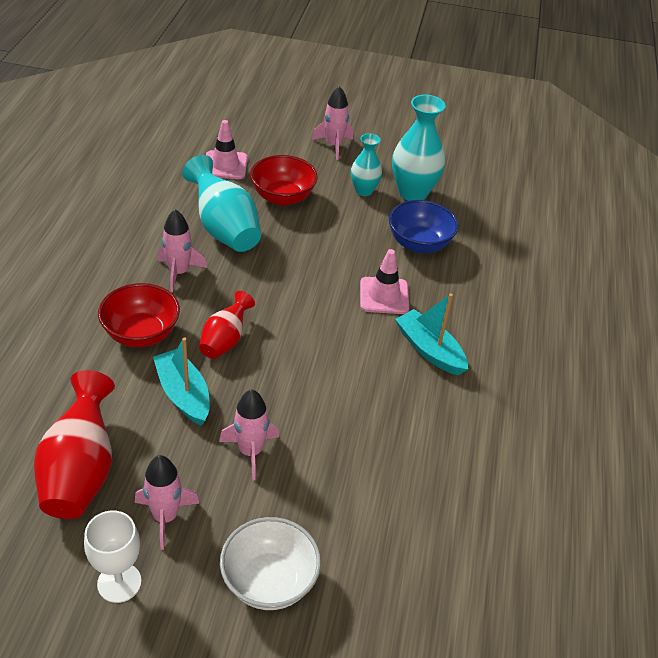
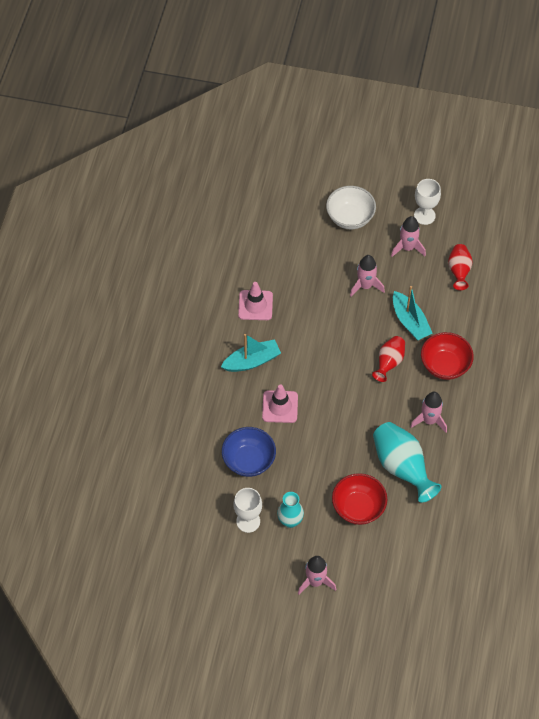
camera: 175 degrees left, 15 degrees up
(80, 471) = (459, 271): red vase -> red vase, size x0.60
(225, 165) = (410, 545): pink traffic cone -> pink traffic cone (255, 305)
(413, 193) = (248, 521): turquoise vase -> white goblet
(430, 350) = (252, 361): turquoise boat -> turquoise boat turned 75 degrees counterclockwise

